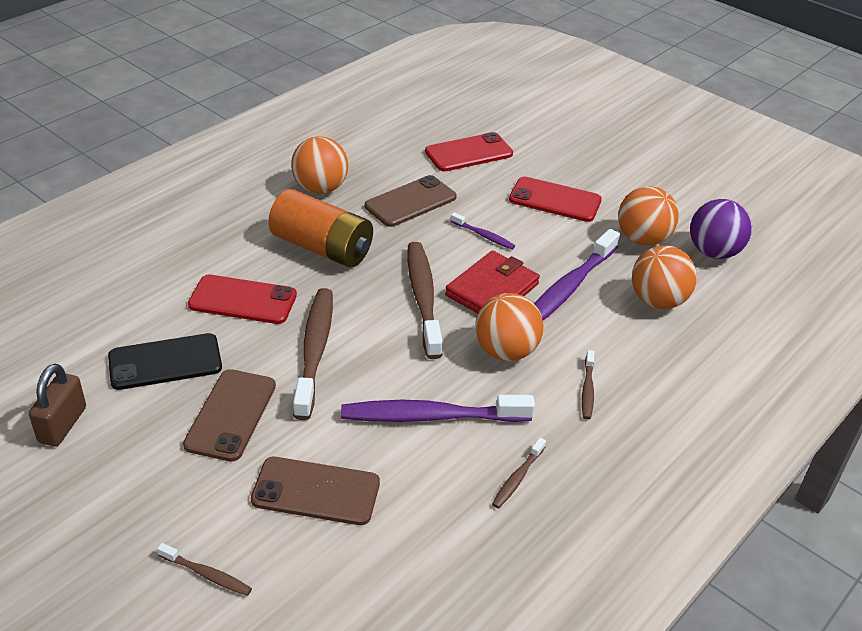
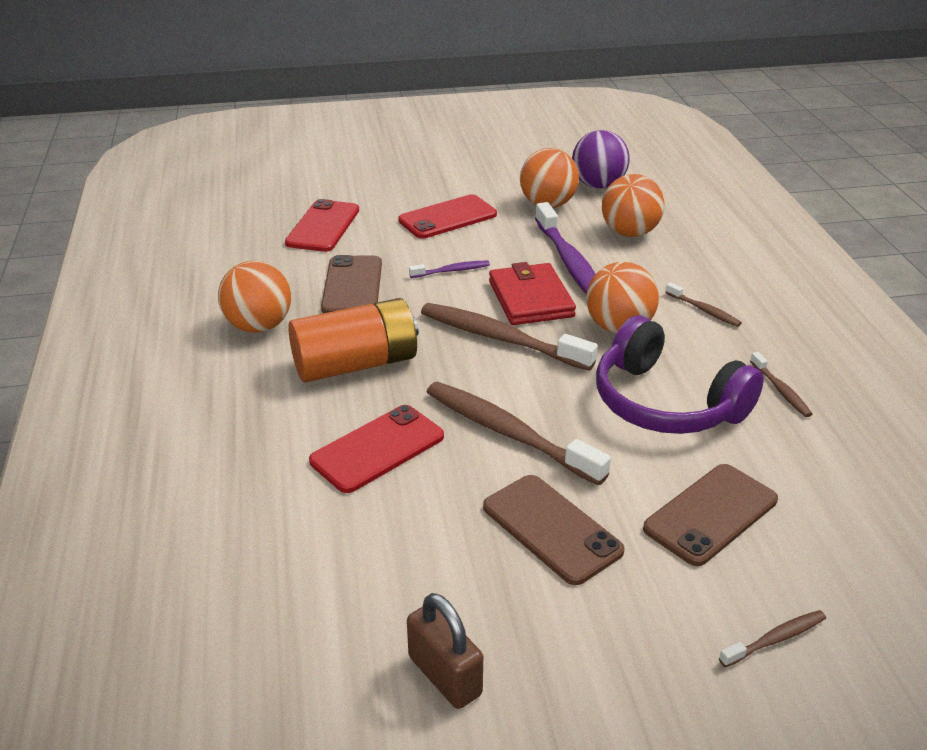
camera: 50 degrees left, 5 degrees down
(165, 362) = (419, 546): black phone -> none
(431, 416) = (666, 403): purple toothbrush -> purple headphones

